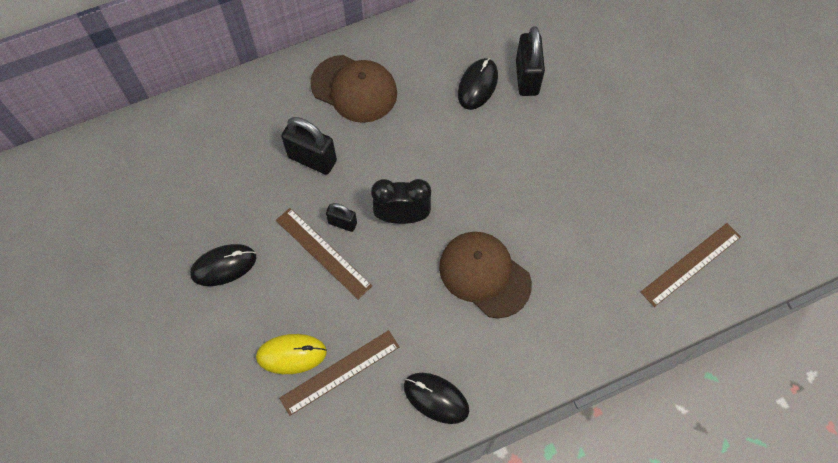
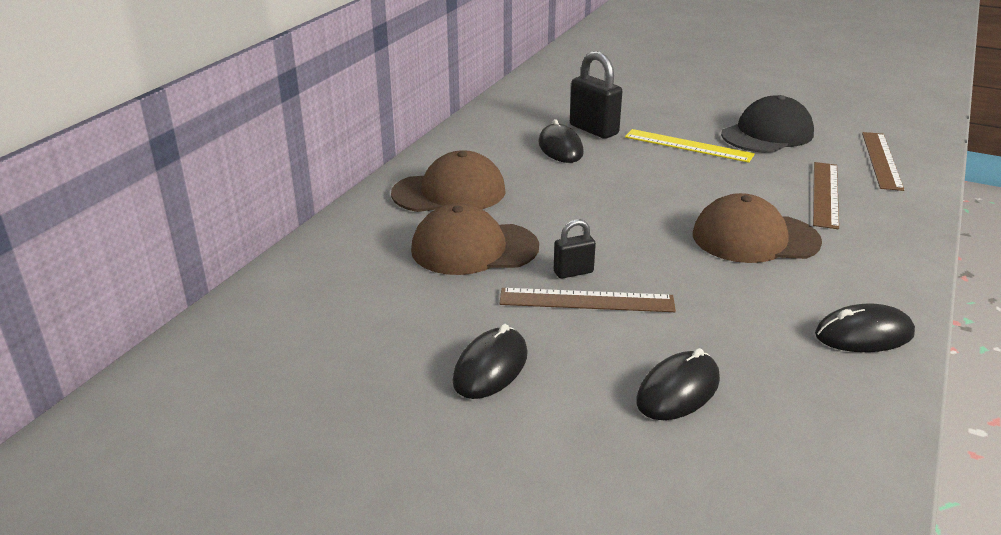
camera: 40 degrees left, 35 degrees down
(291, 354) = (678, 390): yellow mouse -> black mouse
(312, 159) = (474, 248): black padlock -> brown cap
(340, 372) = (749, 372): brown ruler -> brown ruler (825, 194)
(402, 216) = (622, 241): black clock -> none
(570, 145) = (688, 146): none -> yellow ruler
(649, 172) = (767, 134): none -> black cap

